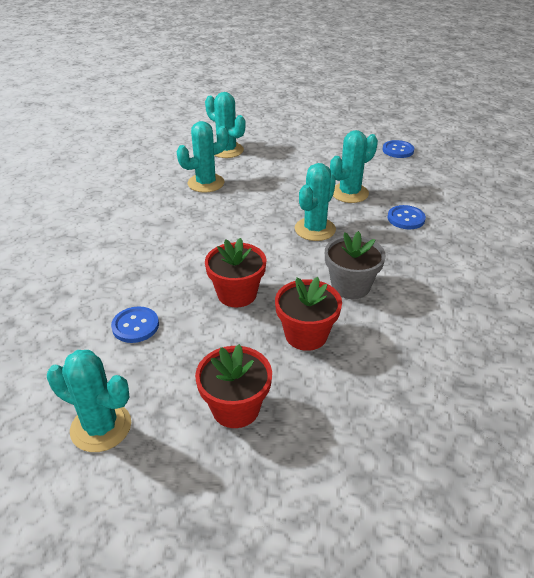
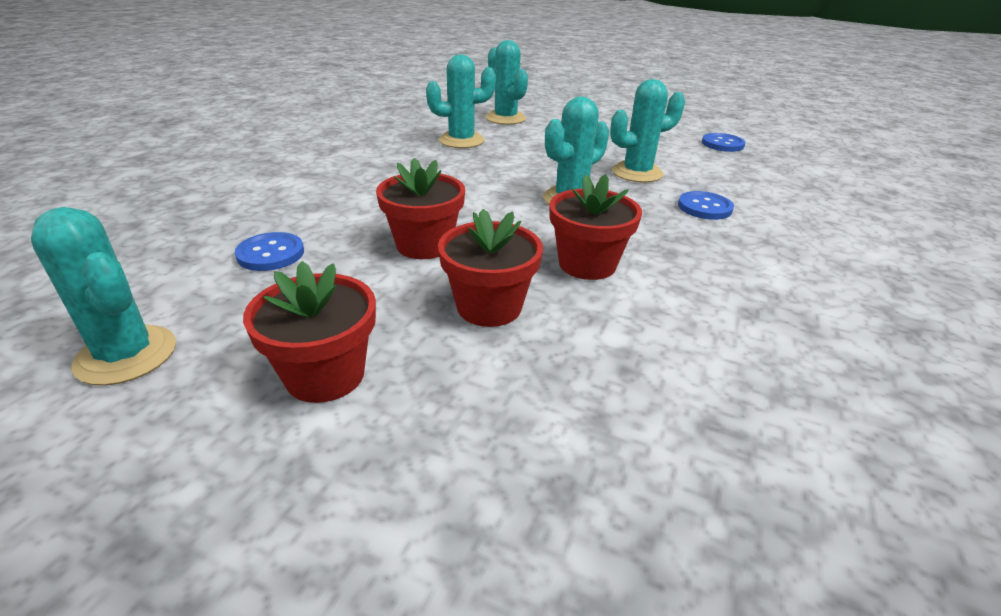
camera: 15 degrees right, 5 degrees down
(350, 286) = (587, 264): grey flower pot -> red flower pot

